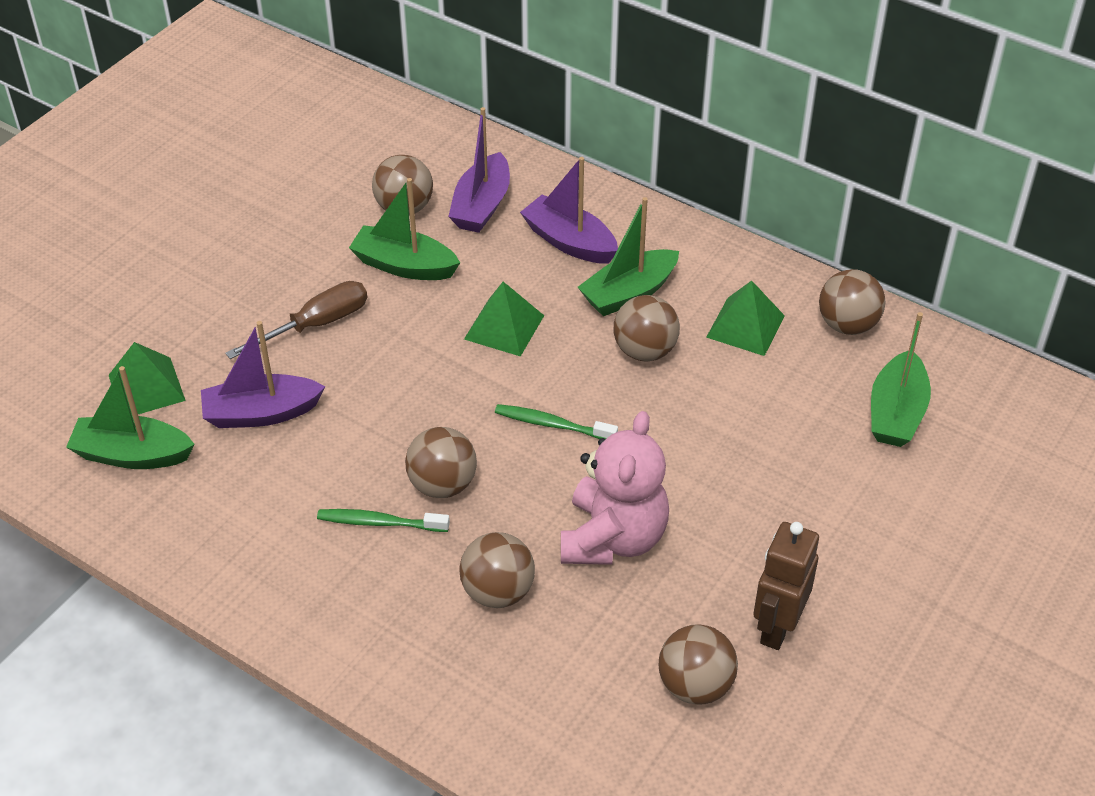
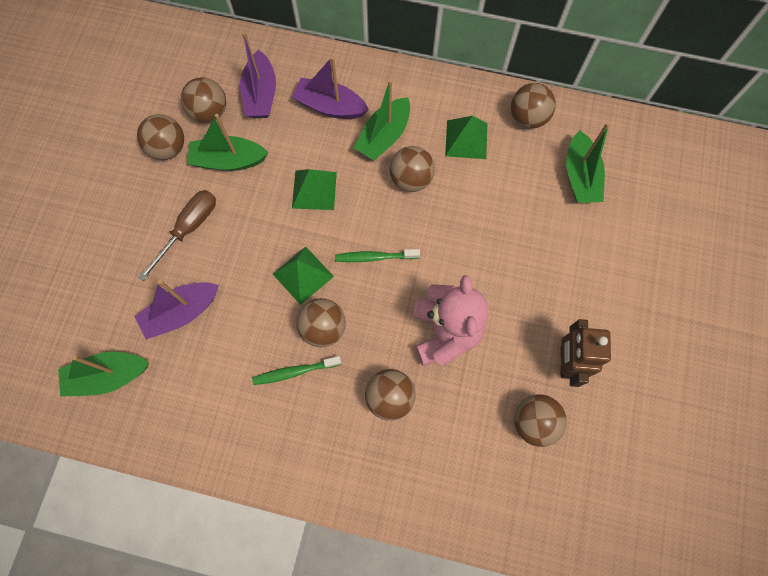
camera: 20 degrees left, 25 degrees up
(146, 387) = (94, 318): green pyramid -> green pyramid (303, 275)
(332, 232) = (168, 148): none -> brown ball

